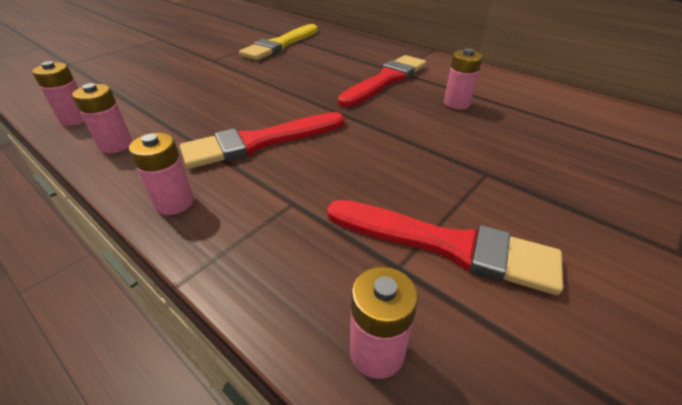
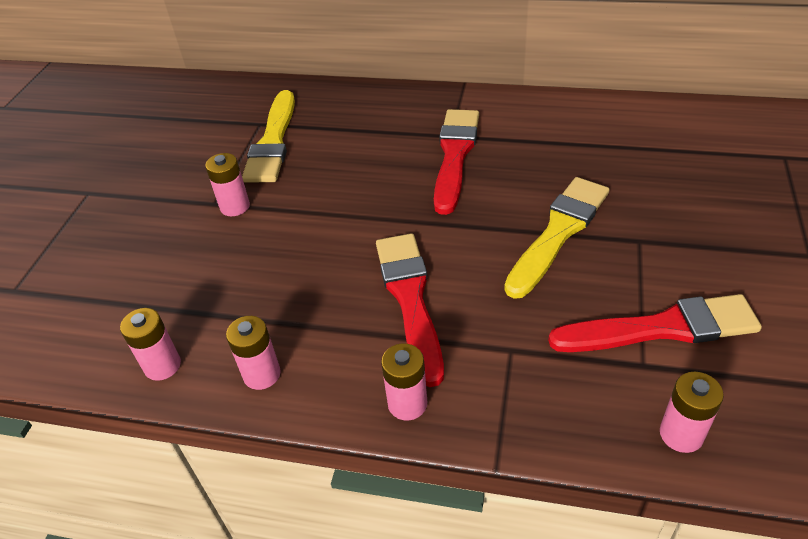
camera: 25 degrees left, 5 degrees up
(259, 142) = (410, 299): red brush -> red brush turned 135 degrees clockwise
(418, 144) = (558, 232): none -> yellow brush
(457, 103) = (552, 162): pink battery -> pink battery (235, 206)

